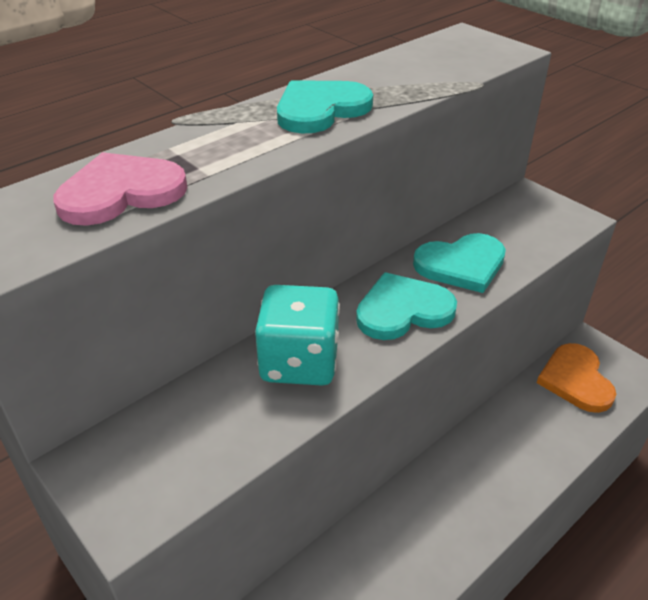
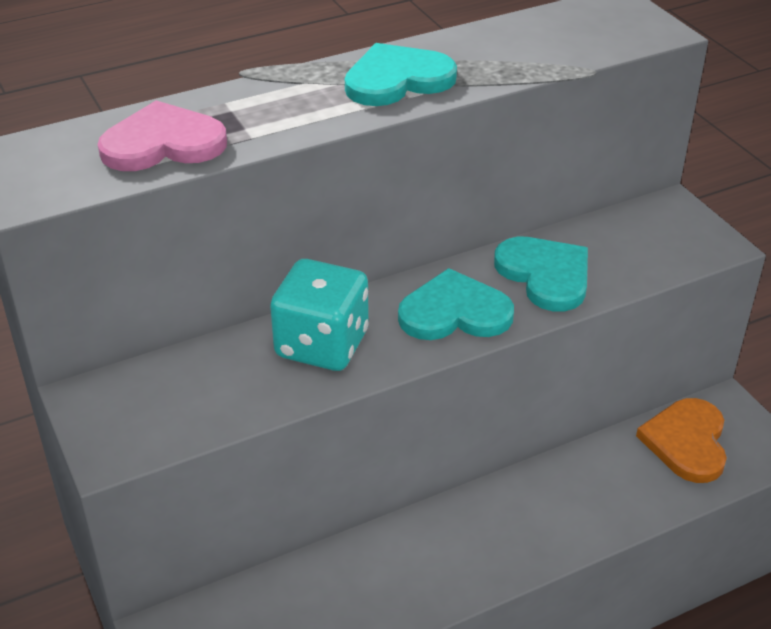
camera: 15 degrees right, 0 degrees up
(461, 265) = (545, 275): turquoise heart -> turquoise heart turned 120 degrees counterclockwise

